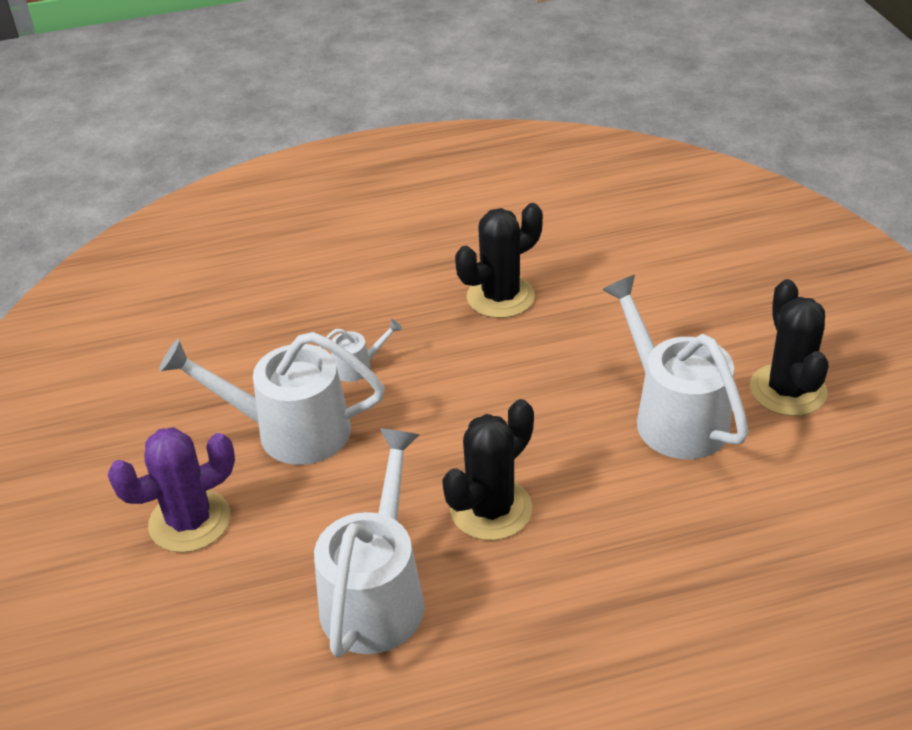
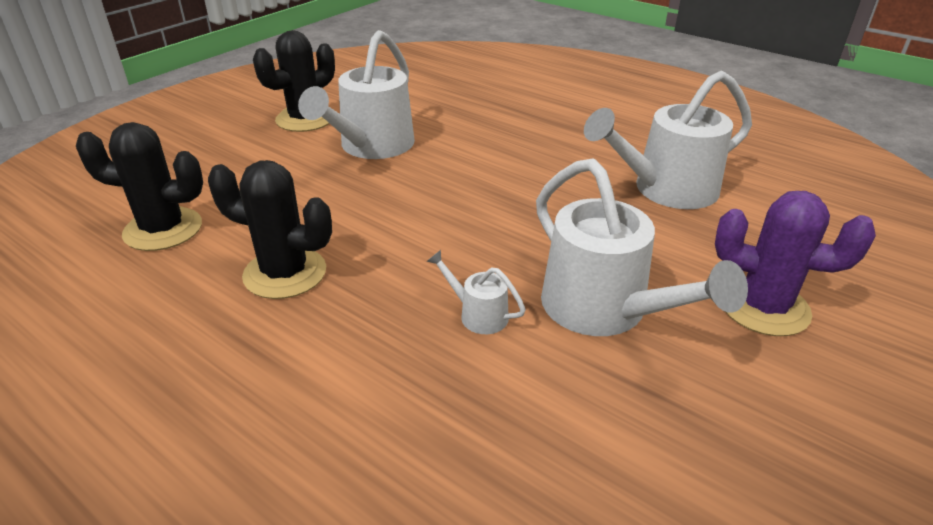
camera: 130 degrees left, 5 degrees down
(491, 509) = (542, 178): black cactus -> black cactus (163, 229)

